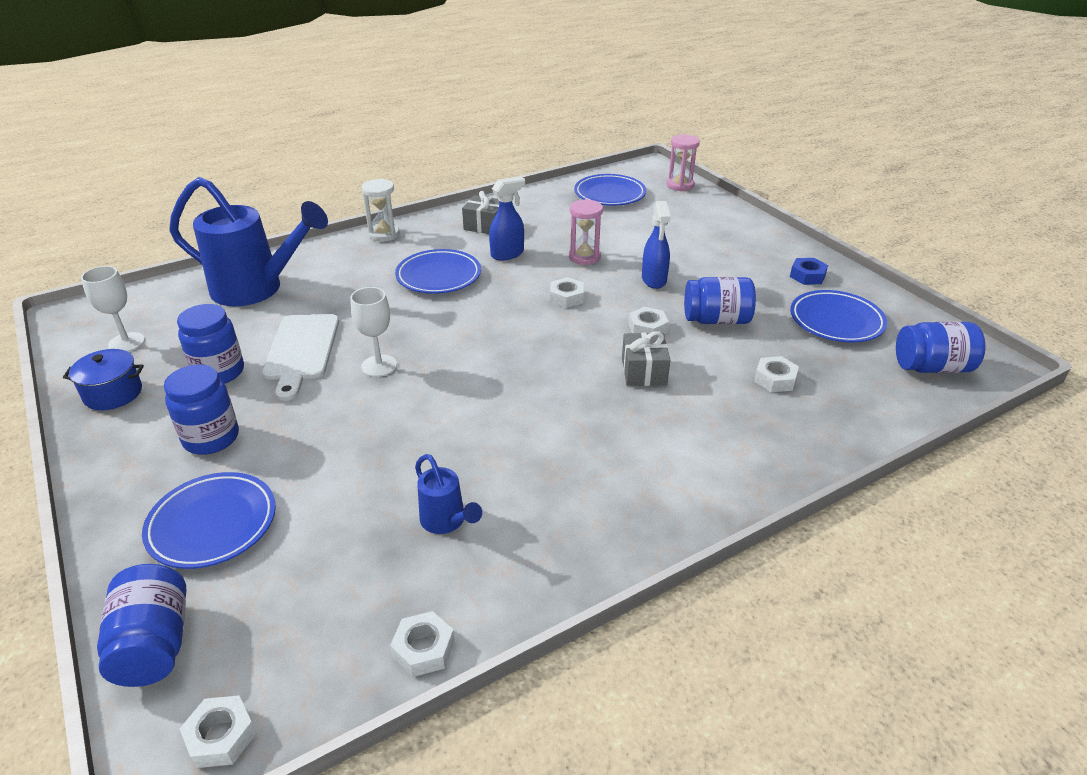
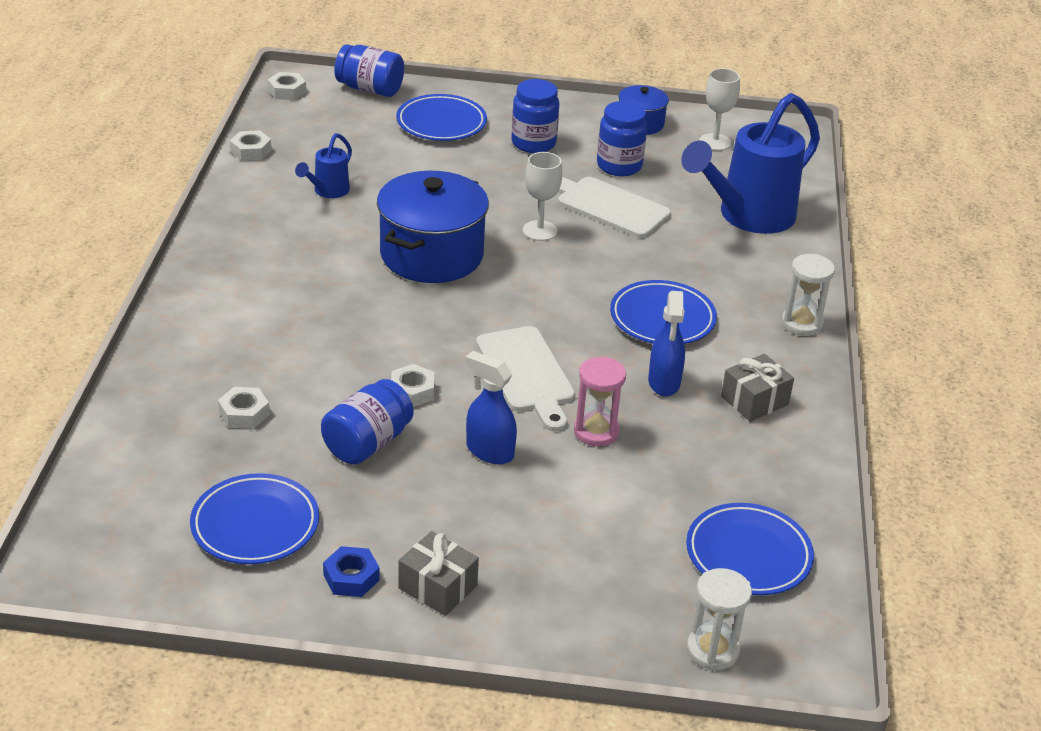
camera: 125 degrees right, 0 degrees up
(446, 522) = (327, 191): blue watering can -> blue watering can turned 60 degrees counterclockwise
(480, 400) = (431, 255): none -> blue pot
(566, 297) = (527, 374): white nut -> white cutting board
(644, 371) = (356, 350): grey gift -> grey gift (438, 587)
(680, 185) = (712, 650): pink hourglass -> white hourglass
(932, 367) = (113, 526): blue jar -> none

